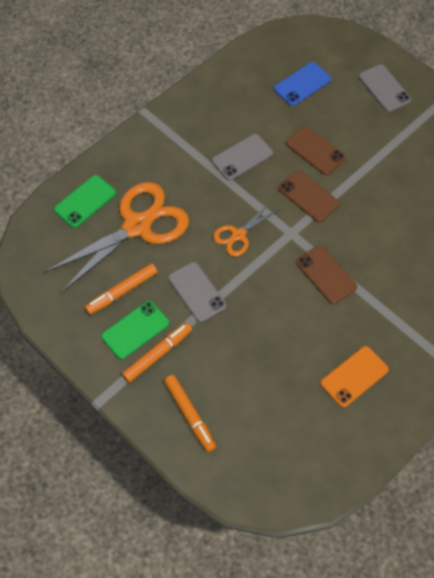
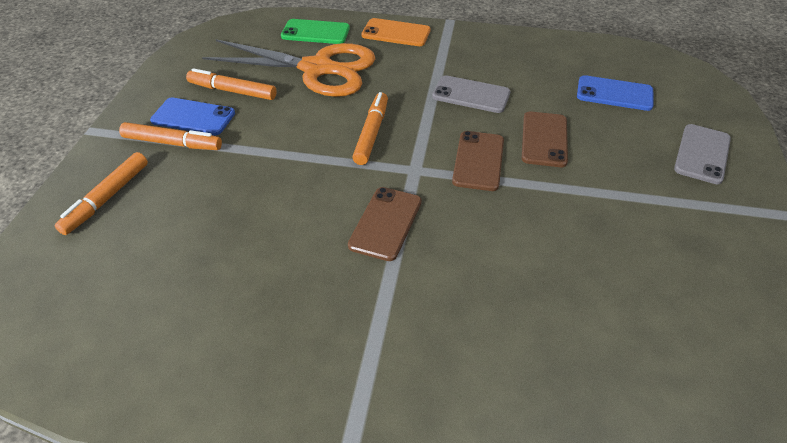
camera: 55 degrees right, 15 degrees down
(135, 330) = (193, 117): green phone -> blue phone
(197, 292) = (272, 136): grey phone -> none
(238, 235) = (371, 133): orange scissors -> orange marker
(354, 376) = (253, 321): orange phone -> orange phone (396, 33)

